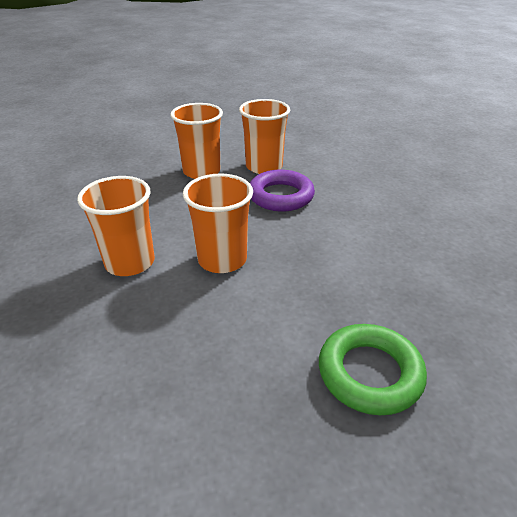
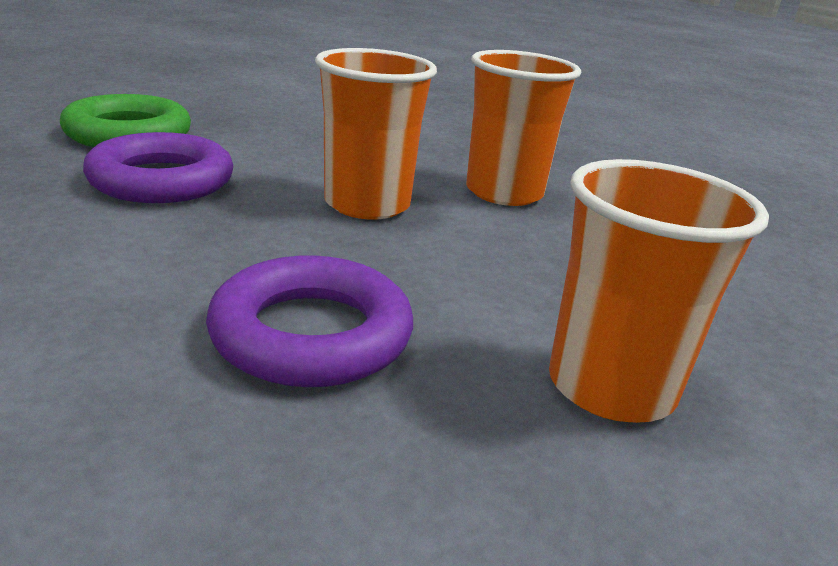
camera: 155 degrees right, 10 degrees down
(264, 167) = (427, 451): orange cup -> none
(336, 295) = (161, 180): none -> purple ring

